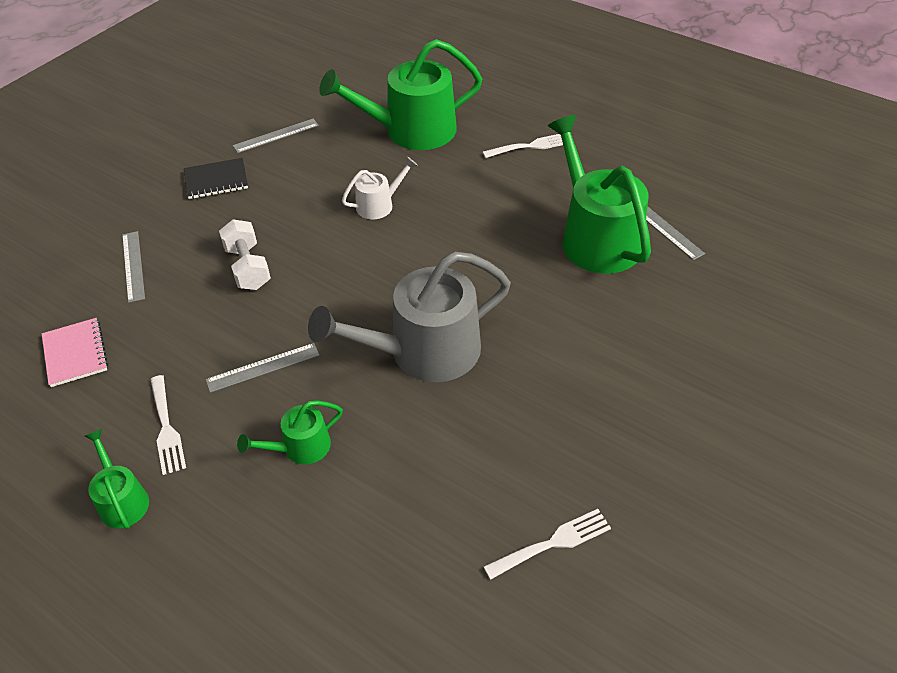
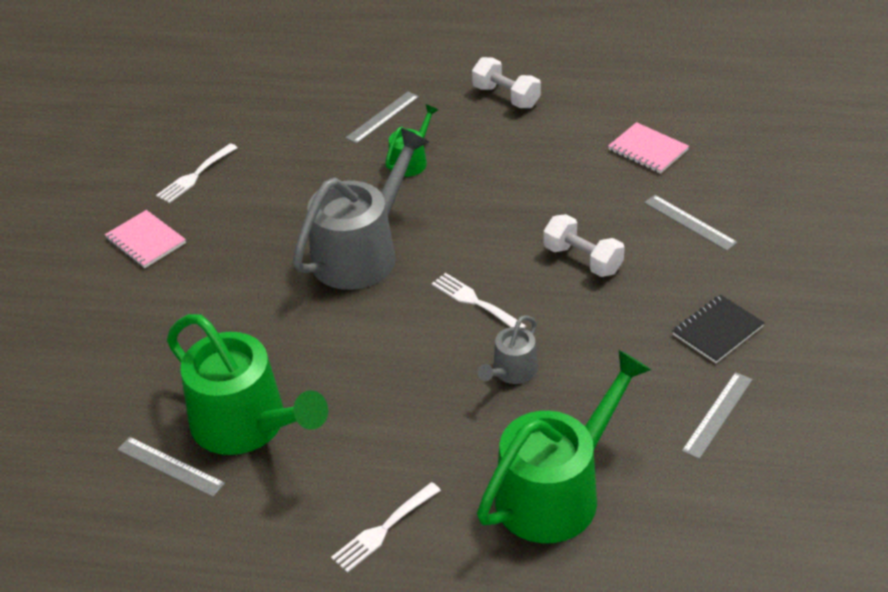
camera: 155 degrees right, 5 degrees down
(122, 500) = (506, 97): green watering can -> white dumbbell
(166, 428) = (520, 137): white fork -> white fork (475, 302)
(263, 367) = (487, 194): grey ruler -> grey ruler (382, 117)
(378, 205) = (512, 371): white watering can -> grey watering can
(638, 461) = (146, 241): none -> pink notebook

